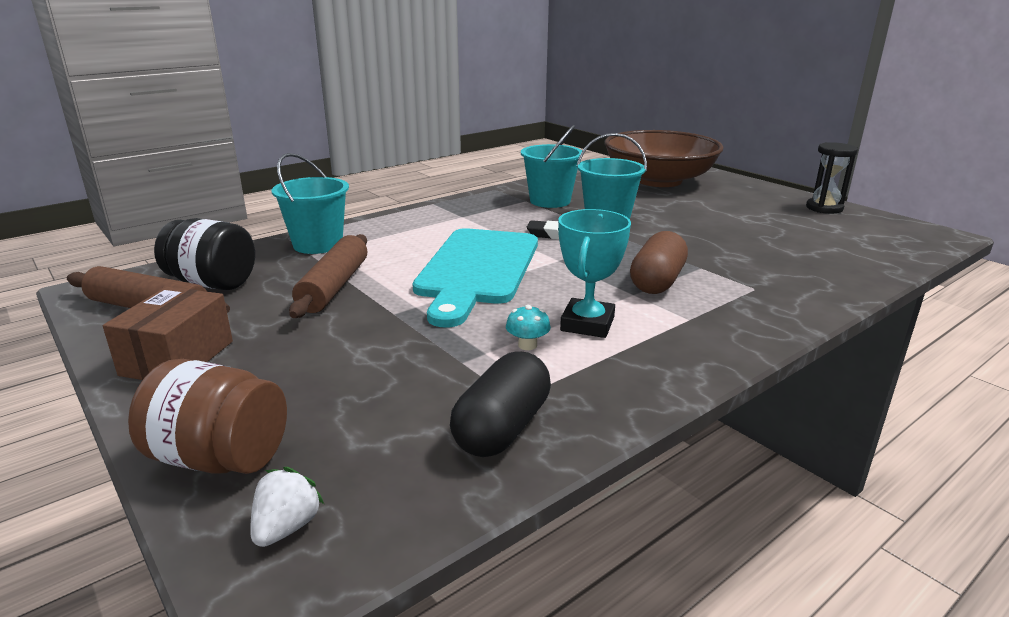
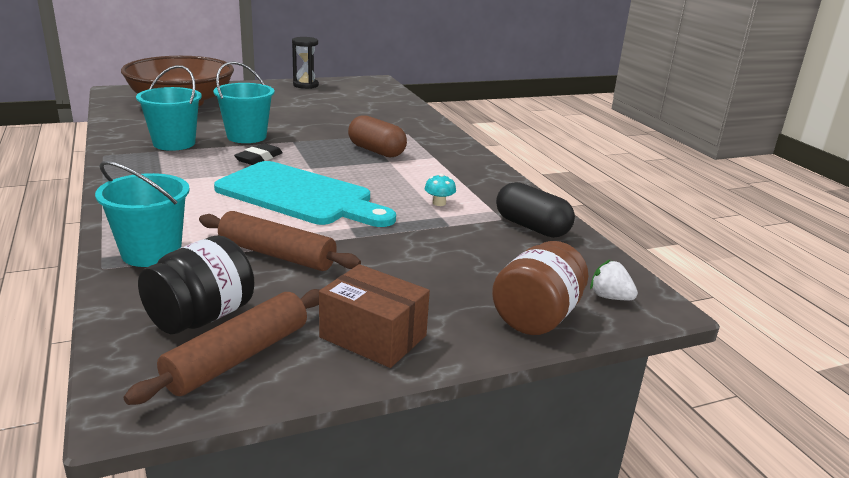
camera: 75 degrees left, 0 degrees up
(587, 324) = (422, 182): turquoise trophy -> none

